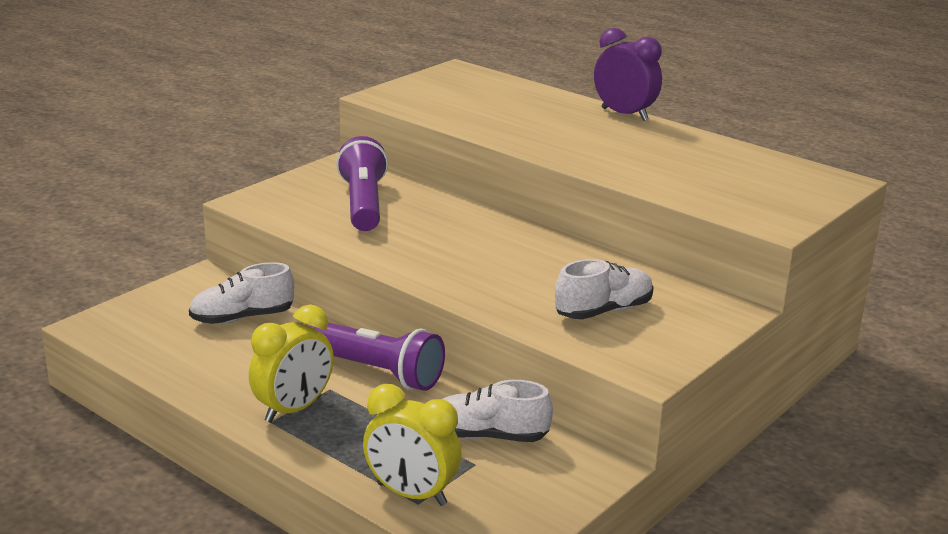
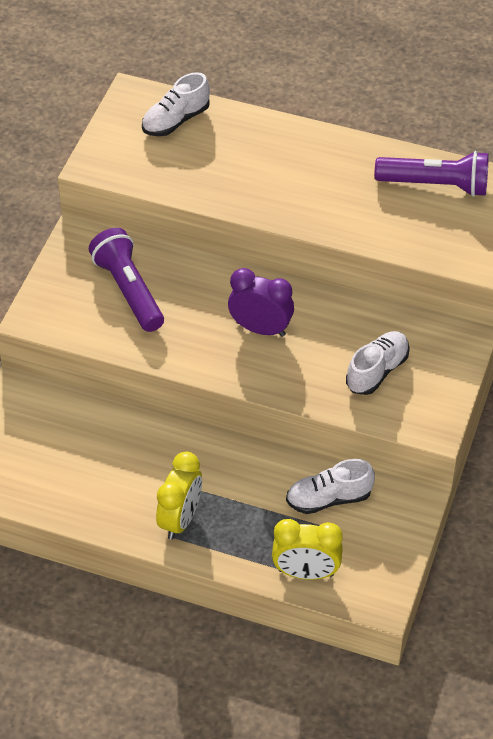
camera: 20 degrees left, 25 degrees up
(242, 318) = (80, 431): white shoe -> white shoe (176, 120)
(374, 371) = (215, 458): purple flashlight -> purple flashlight (436, 185)
(624, 114) = (310, 131): purple clock -> purple clock (260, 329)

